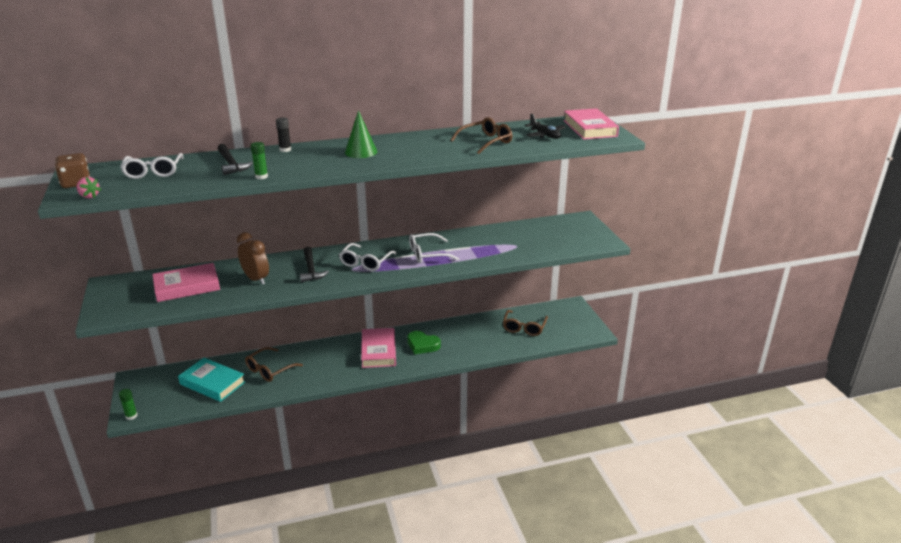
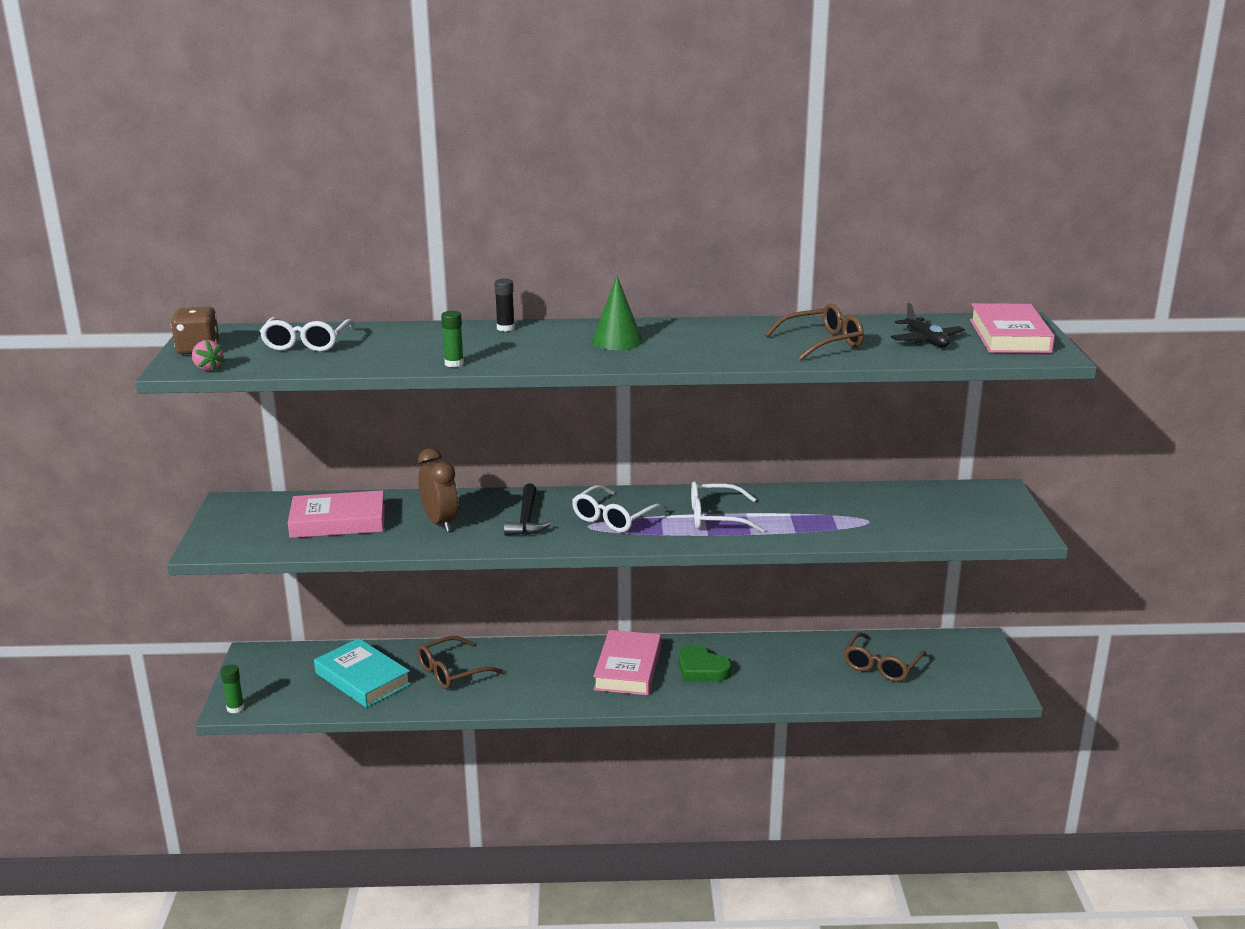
camera: 15 degrees right, 5 degrees down
(231, 164) = (419, 342): black hammer -> none

